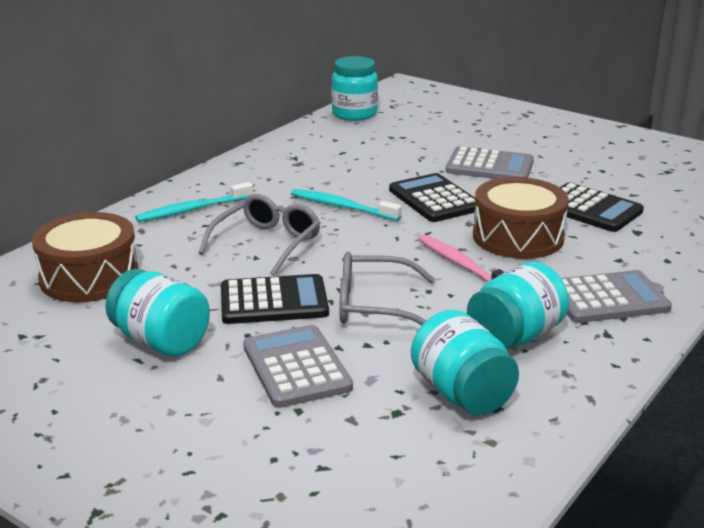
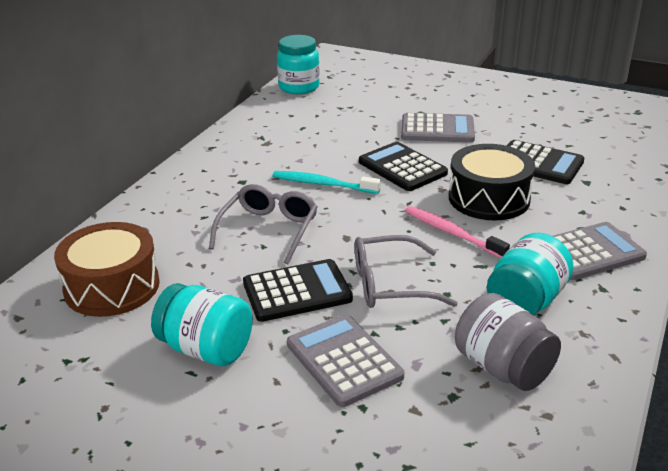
camera: 10 degrees left, 5 degrees up
(193, 210) = (186, 202): turquoise toothbrush -> none
(461, 393) = (502, 368): turquoise jar -> grey jar
(518, 237) = (489, 198): brown drum -> black drum

